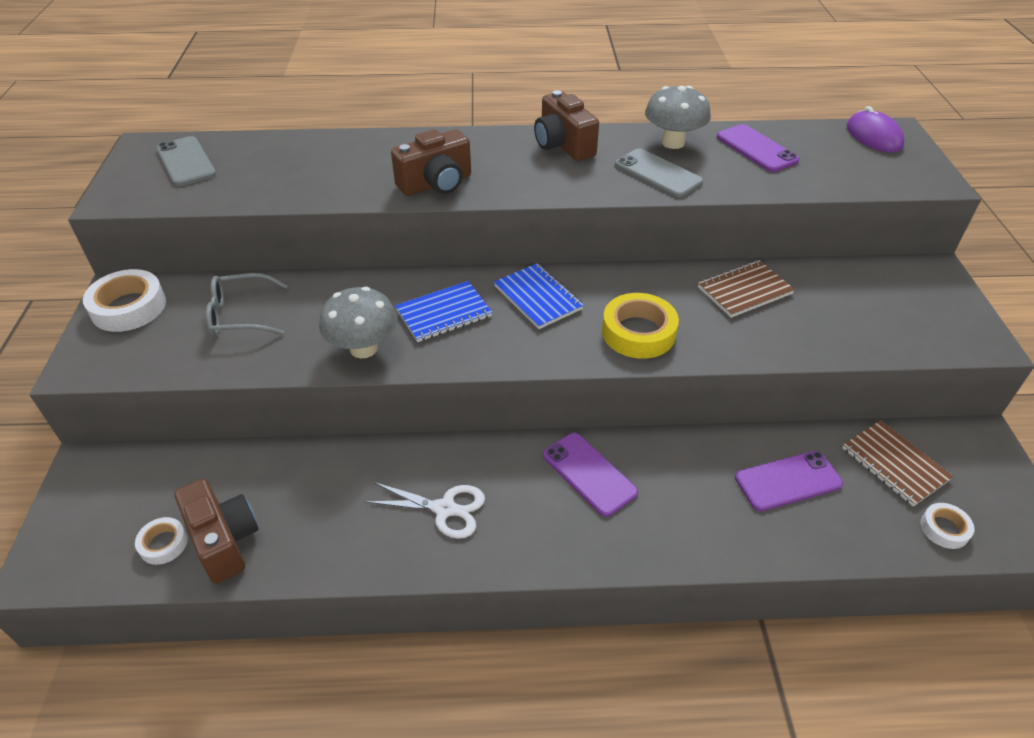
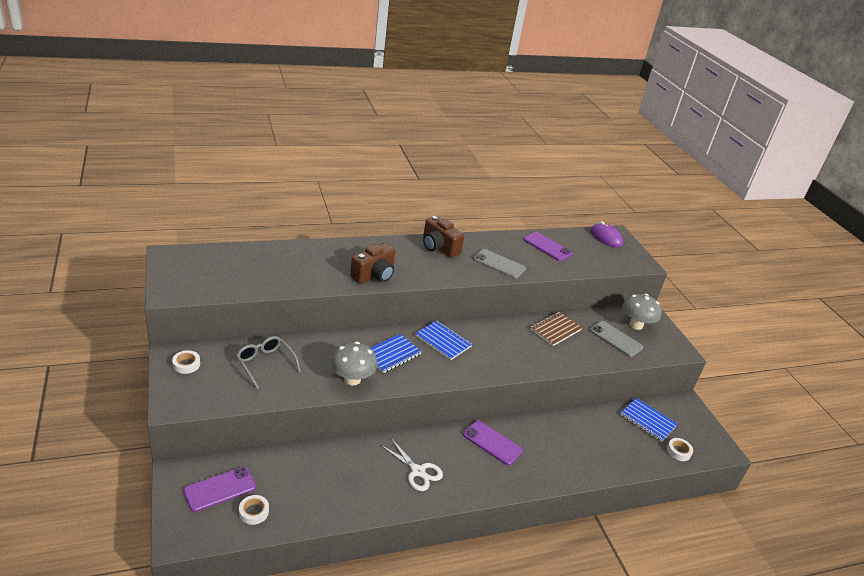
camera: 20 degrees left, 10 degrees down
(129, 307) = (186, 364): white tape -> white tape, size x0.55
(186, 162) = (204, 265): grey phone -> grey phone (616, 339)
(224, 541) = (292, 505): brown camera -> none
(241, 315) = (265, 364): grey glasses -> grey glasses turned 75 degrees clockwise
(445, 509) = (418, 471): white scissors -> white scissors turned 45 degrees clockwise
(638, 332) = (506, 358): yellow tape -> none
(673, 142) = (500, 244): grey mushroom -> grey mushroom (636, 325)
(788, 481) = (598, 435): purple phone -> purple phone (220, 489)
(894, 464) = (648, 421): brown notebook -> blue notebook

